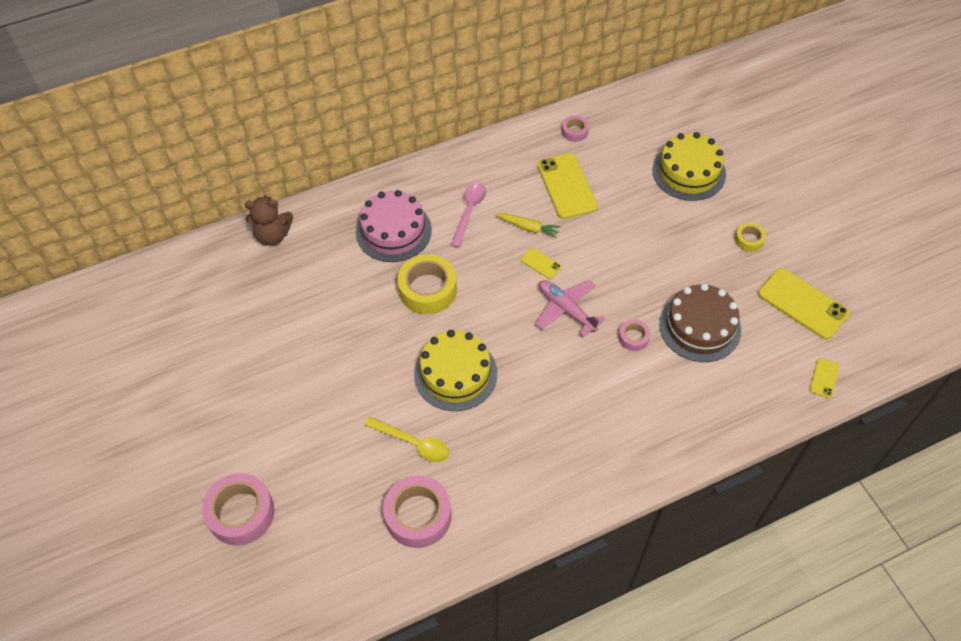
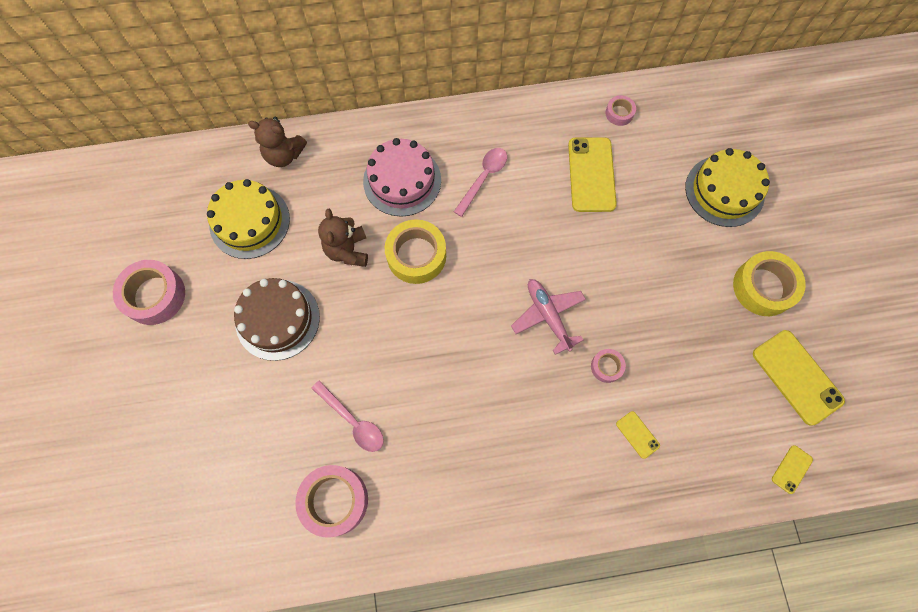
camera: 15 degrees right, 15 degrees up
(241, 513) = (170, 447): pink tape -> pink tape (154, 295)
(361, 301) = (347, 250): none -> brown teddy bear
(413, 443) = (353, 421): yellow spoon -> pink spoon
(455, 374) = (416, 356): yellow cake -> yellow cake (249, 221)
(528, 227) = (537, 212): yellow carrot -> none
(541, 263) = (538, 256): yellow phone -> yellow phone (637, 434)
(700, 327) = (679, 373): brown cake -> brown cake (277, 319)
(749, 240) = (763, 287): yellow tape -> yellow tape, size x1.97

